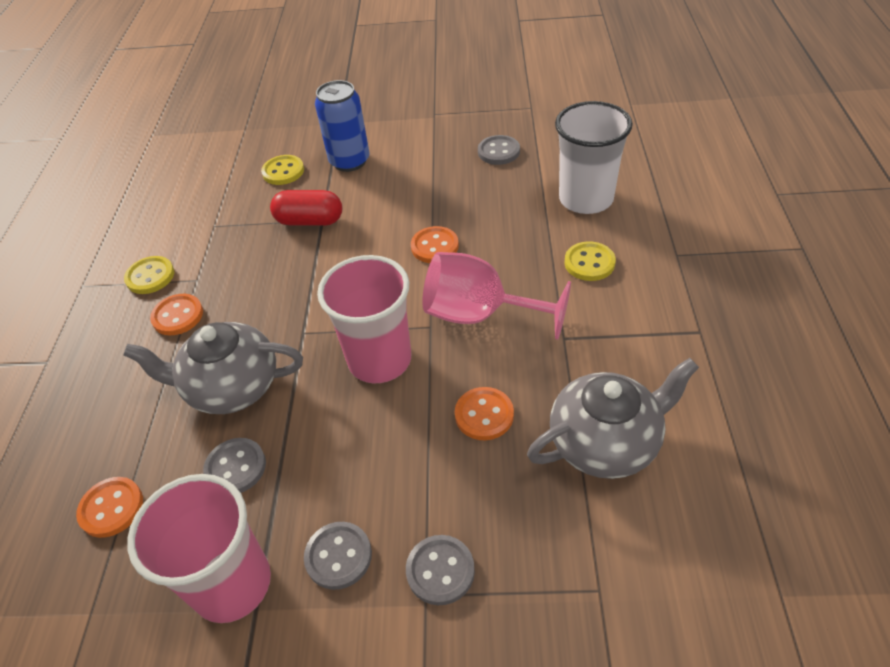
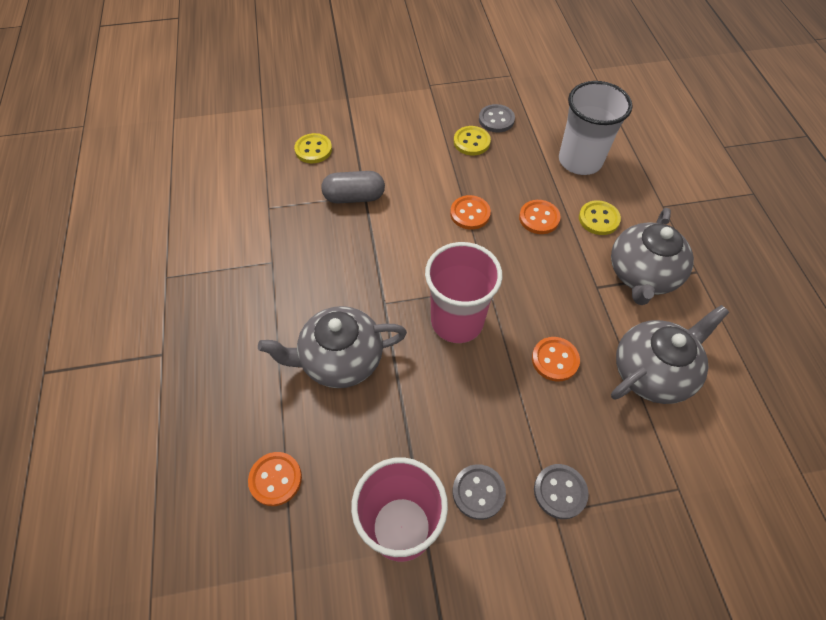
camera: 15 degrees left, 10 degrees up
(150, 276) = (228, 262): yellow button -> yellow button (471, 142)
(178, 316) = (268, 298): orange button -> orange button (539, 218)
(235, 467) = (369, 429): grey button -> none
(310, 221) = (354, 197): red capsule -> grey capsule
(349, 161) = (370, 136): blue can -> none
(479, 315) = (525, 273): pink goblet -> none
(625, 329) = (642, 275): none -> grey teapot

